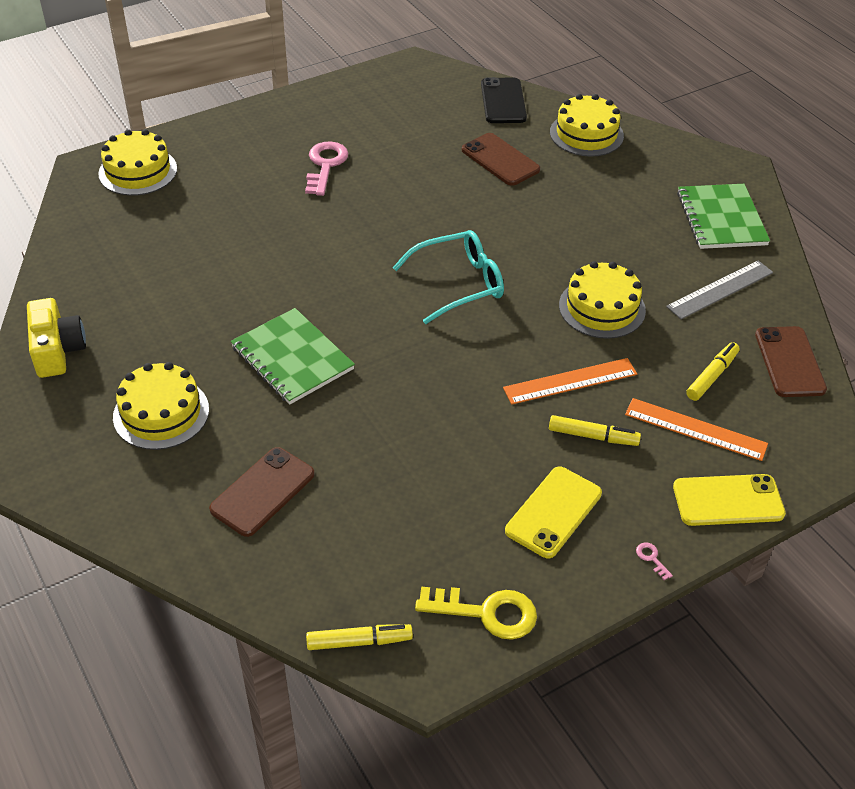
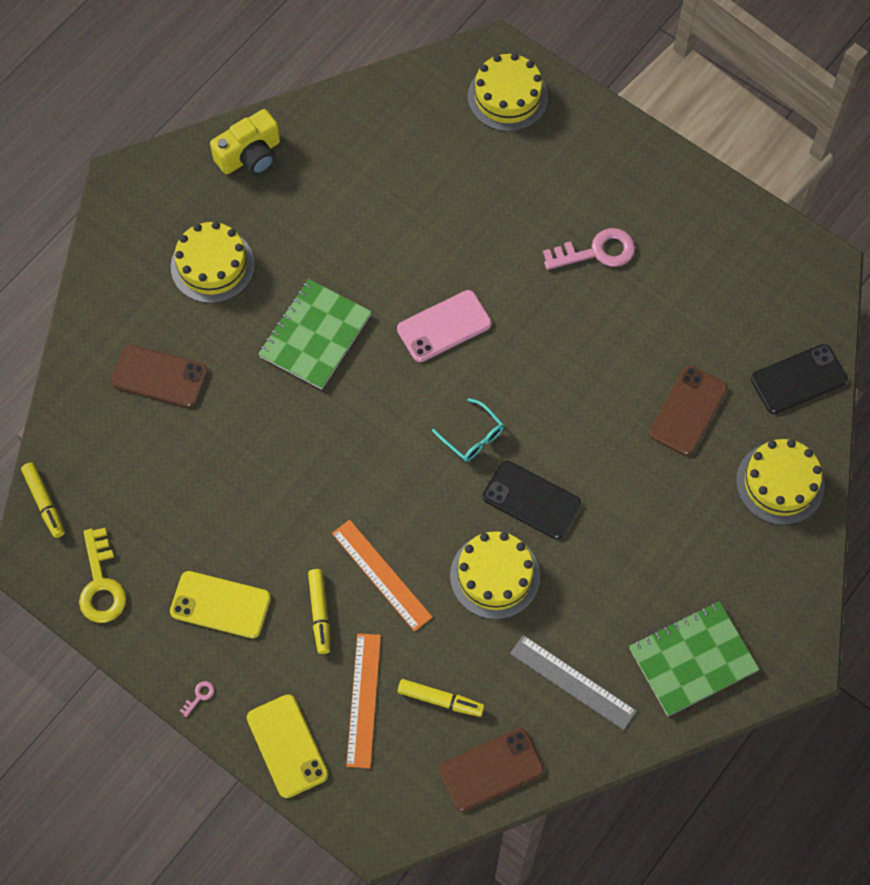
camera: 70 degrees right, 20 degrees up
(338, 271) = (444, 326): none -> pink phone
(458, 284) = (472, 436): turquoise glasses -> turquoise glasses, size x0.58
(538, 266) = (531, 500): none -> black phone

